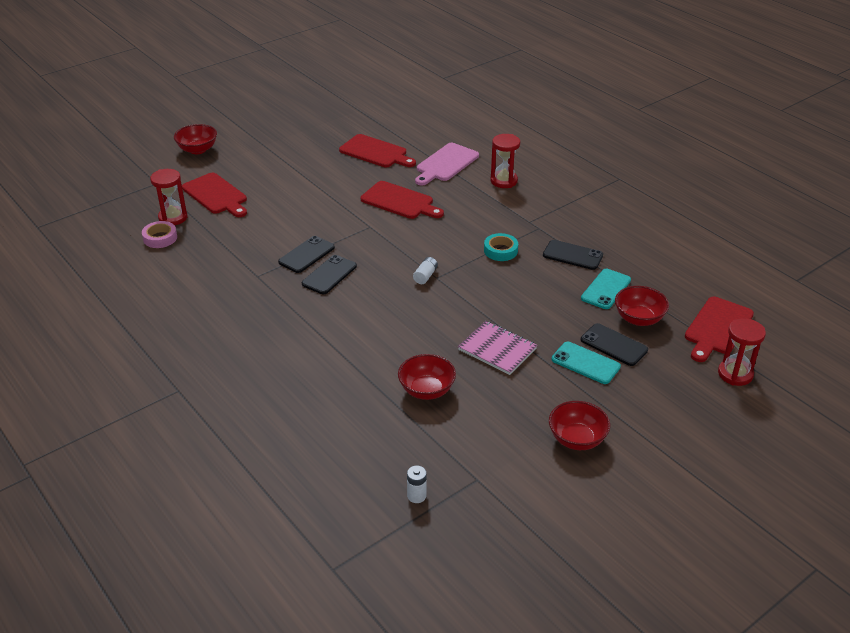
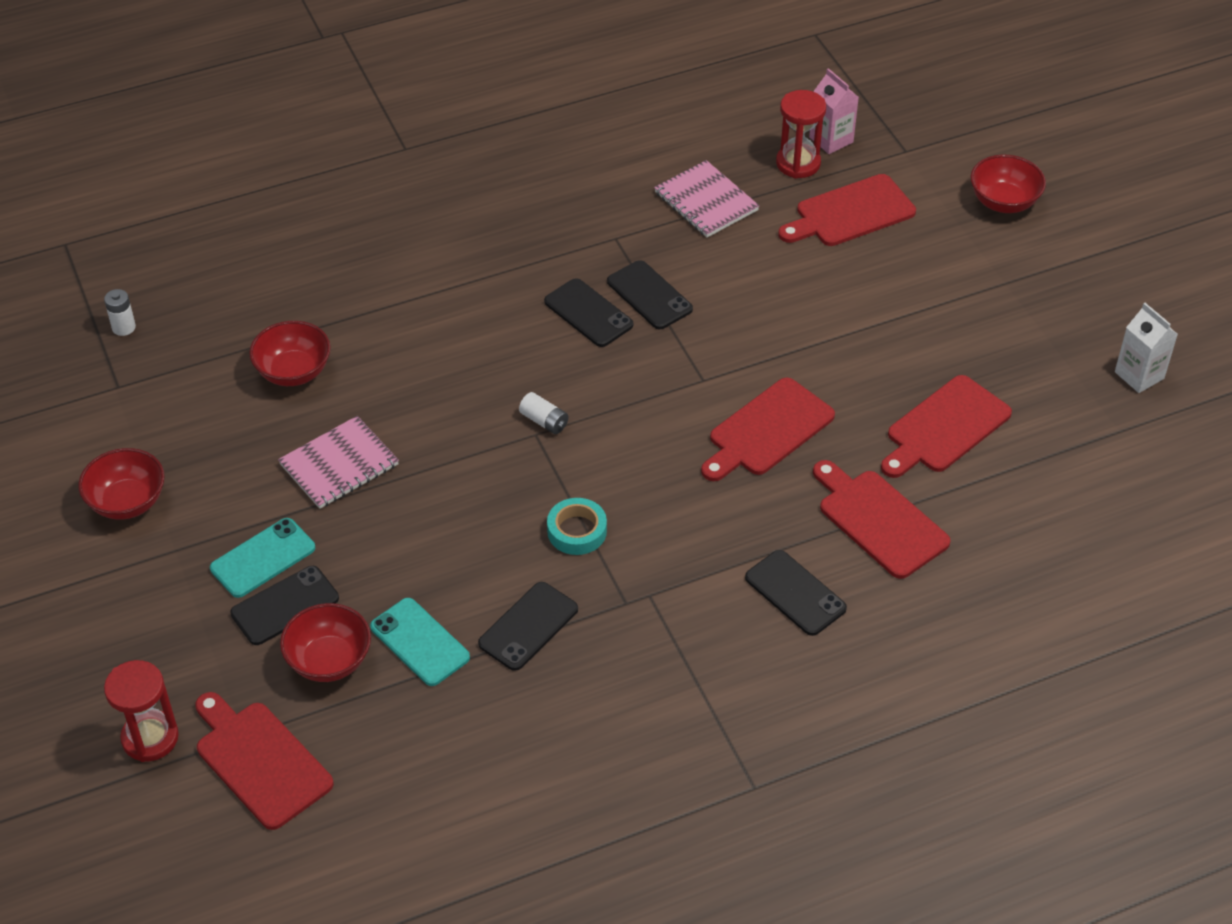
camera: 105 degrees right, 10 degrees up
(148, 209) = (831, 140): none -> pink carton
(160, 238) = (747, 148): pink tape -> none
(215, 246) = (706, 201): none -> pink notebook
(320, 107) = (1139, 375): none -> white carton
(445, 164) = (879, 520): pink cutting board -> red cutting board
(504, 181) = (795, 593): red hourglass -> black phone

